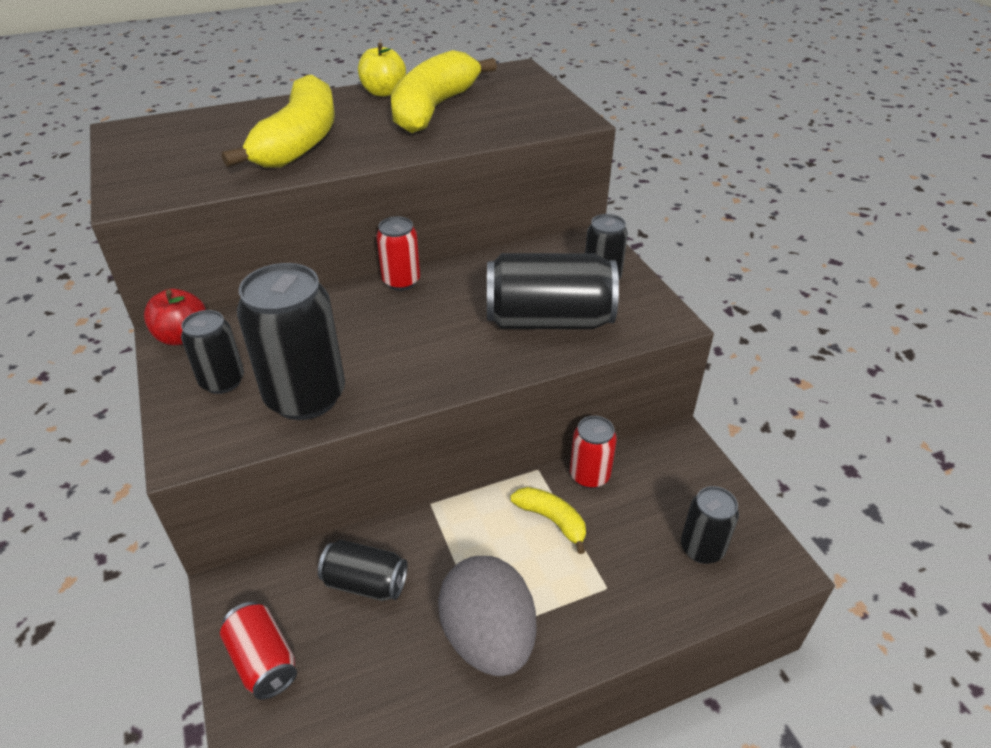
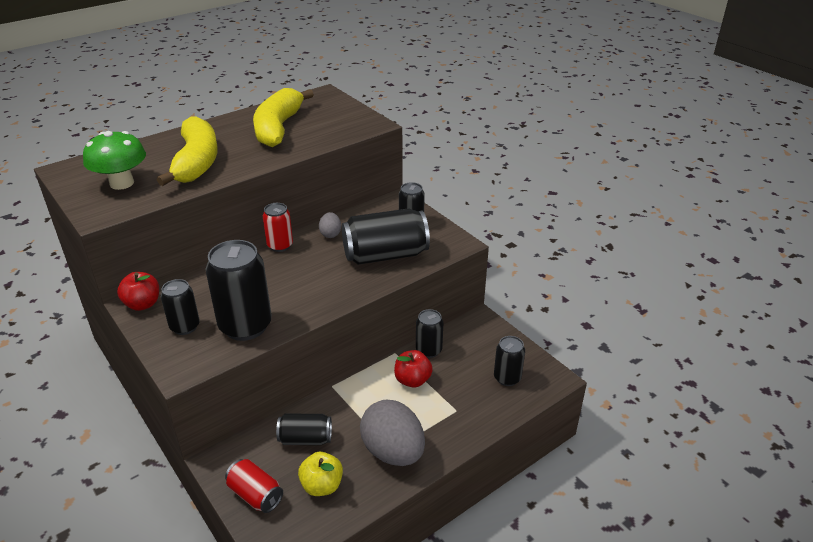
camera: 15 degrees left, 5 degrees down
(186, 158) = (122, 183): none -> green mushroom
(383, 92) = (238, 120): yellow apple -> yellow apple (322, 485)
(478, 275) = (330, 234): none -> grey egg
(552, 520) = (412, 380): yellow banana -> red apple
(589, 476) = (428, 350): red can -> black can

